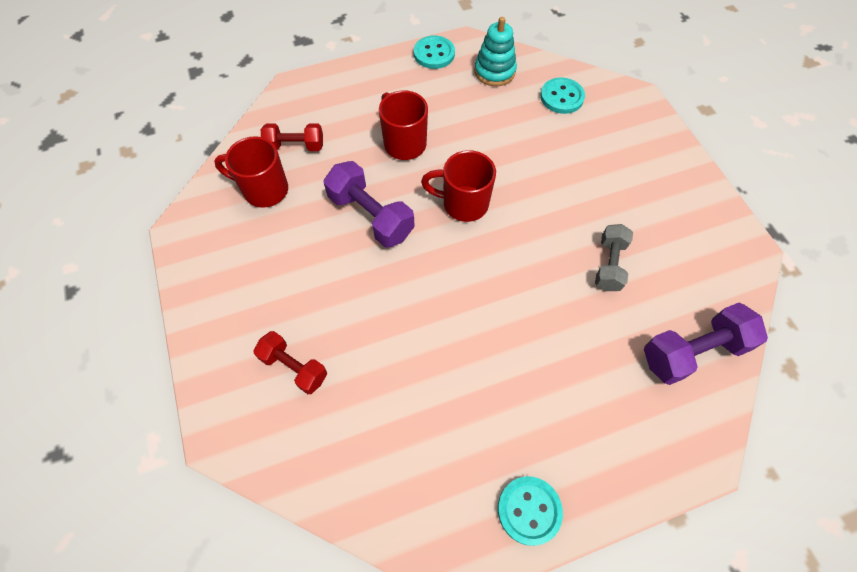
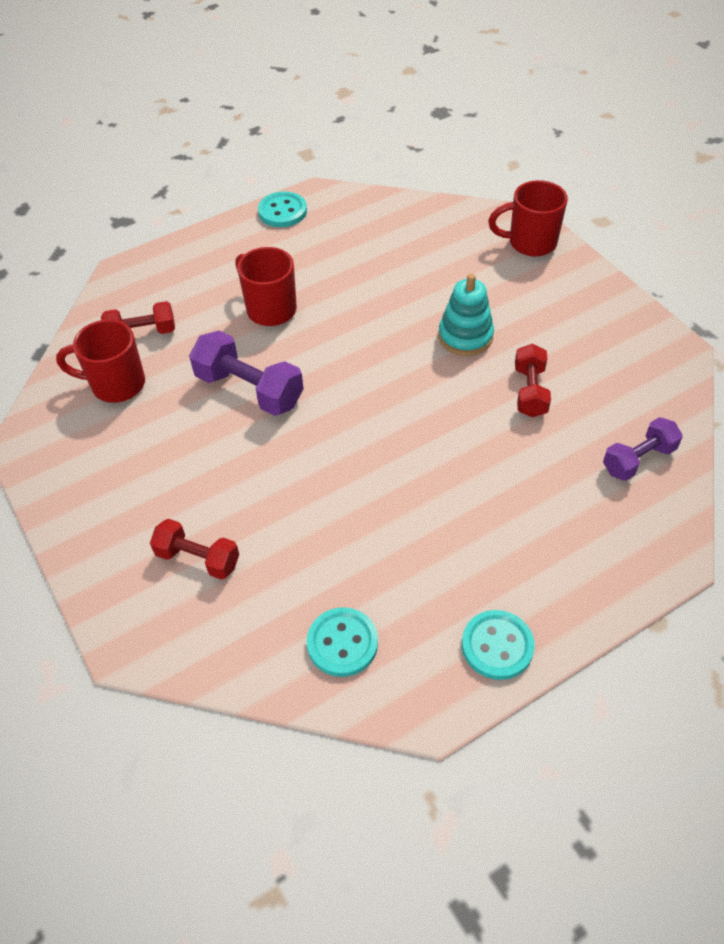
camera: 10 degrees left, 10 degrees down
(463, 204) = (353, 359): red mug -> red mug (530, 243)
(494, 71) = (357, 219): turquoise stacking toy -> turquoise stacking toy (465, 336)
(561, 97) = (439, 233): turquoise button -> turquoise button (342, 643)
(609, 264) = (530, 391): grey dumbbell -> red dumbbell
(692, 351) = (638, 459): purple dumbbell -> purple dumbbell, size x0.66

